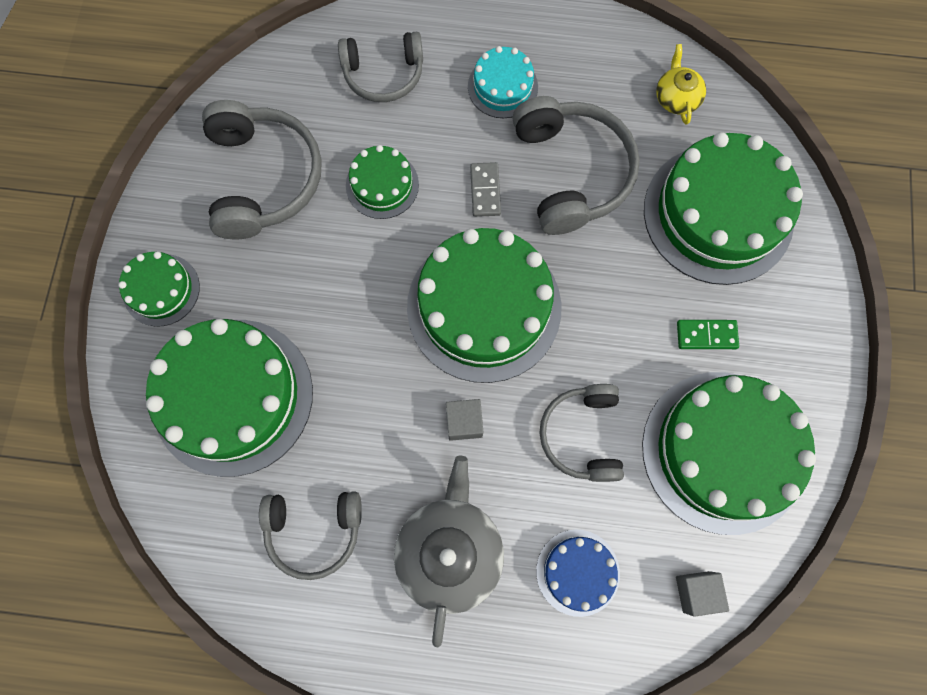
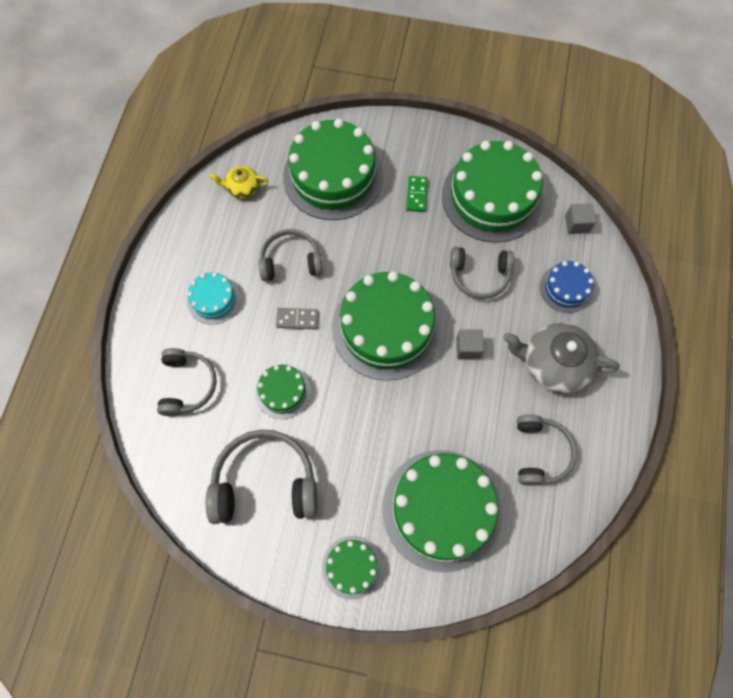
camera: 85 degrees left, 5 degrees down
(571, 173) = (291, 261): grey headphones -> grey headphones, size x0.66

